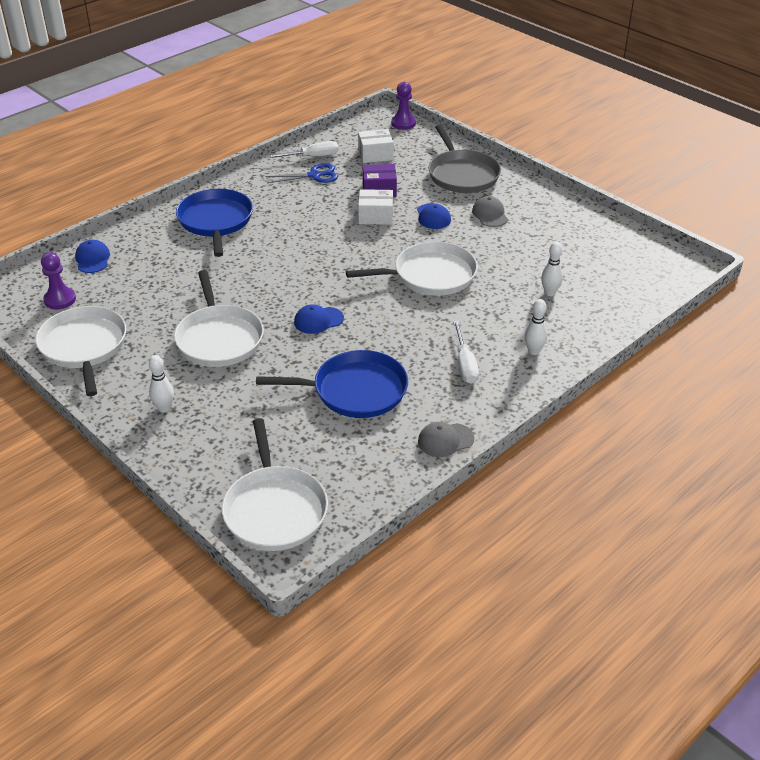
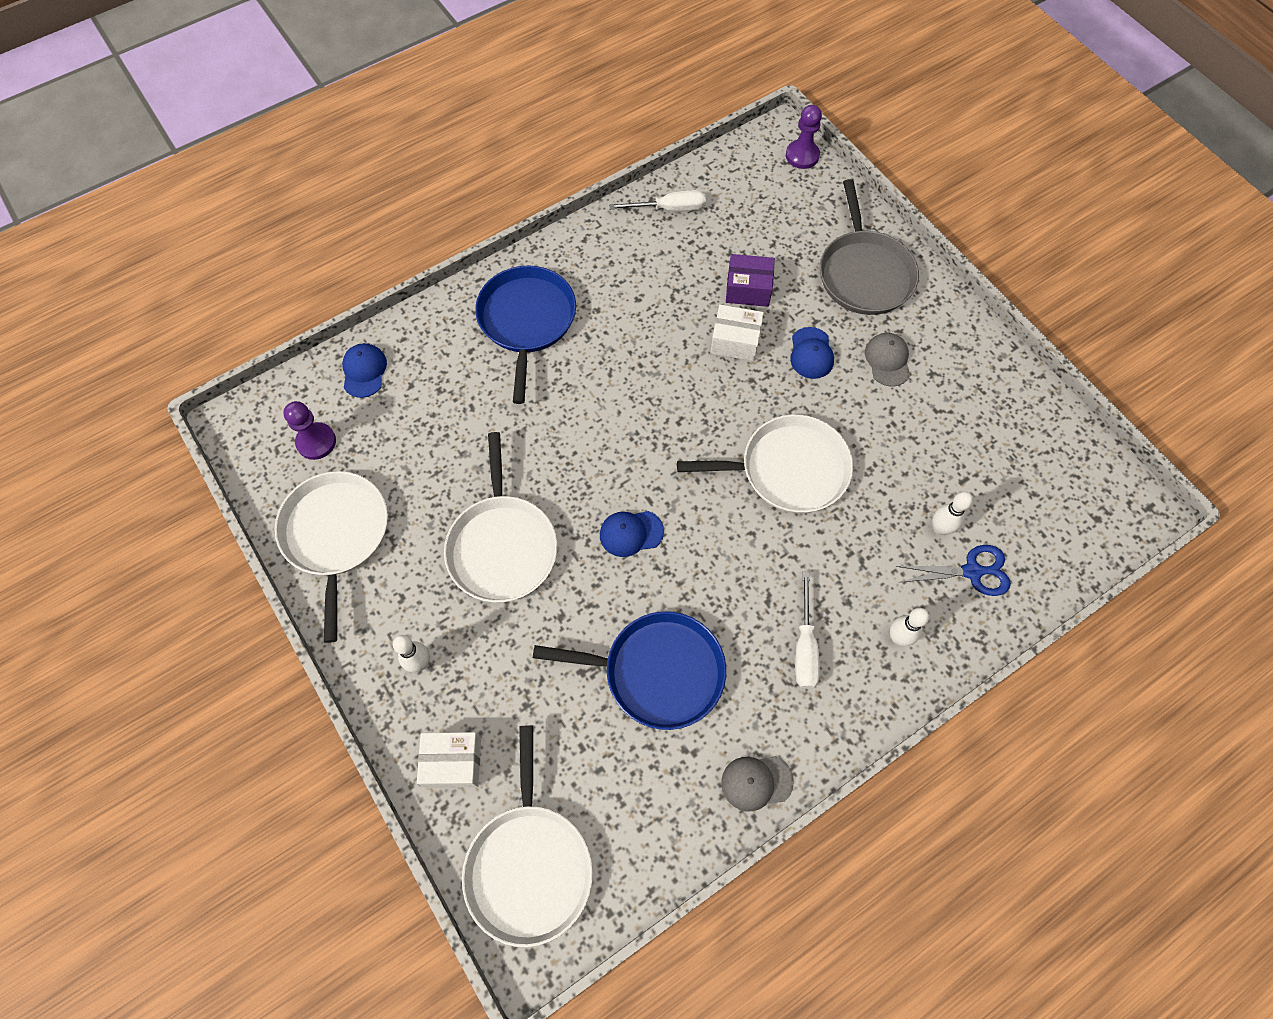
camera: 10 degrees right, 25 degrees up
(314, 175) = (667, 247): blue scissors -> blue scissors (972, 571)
(375, 155) = (754, 216): white box -> white box (453, 762)

